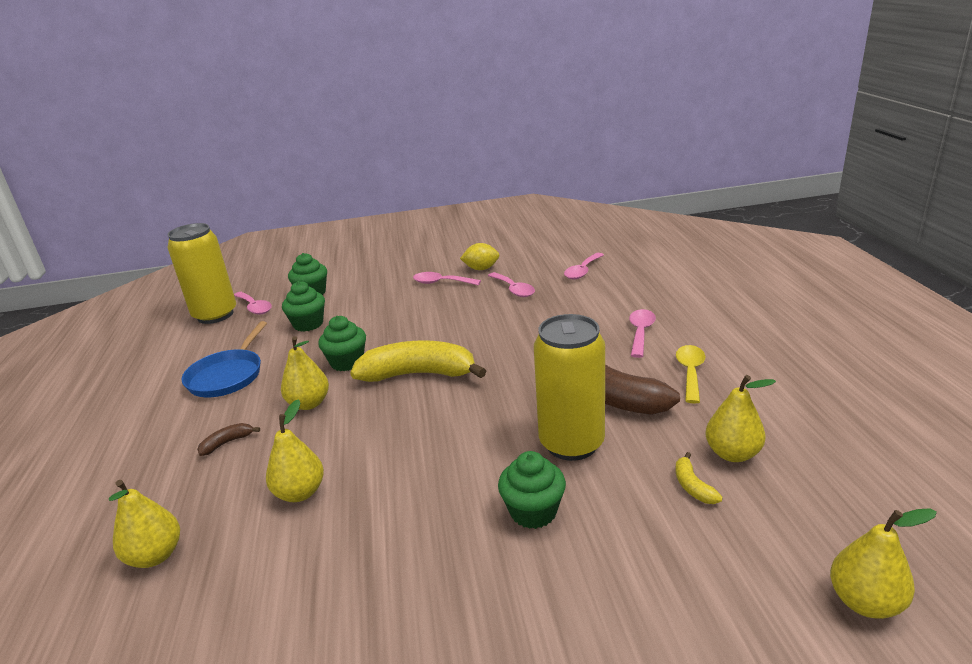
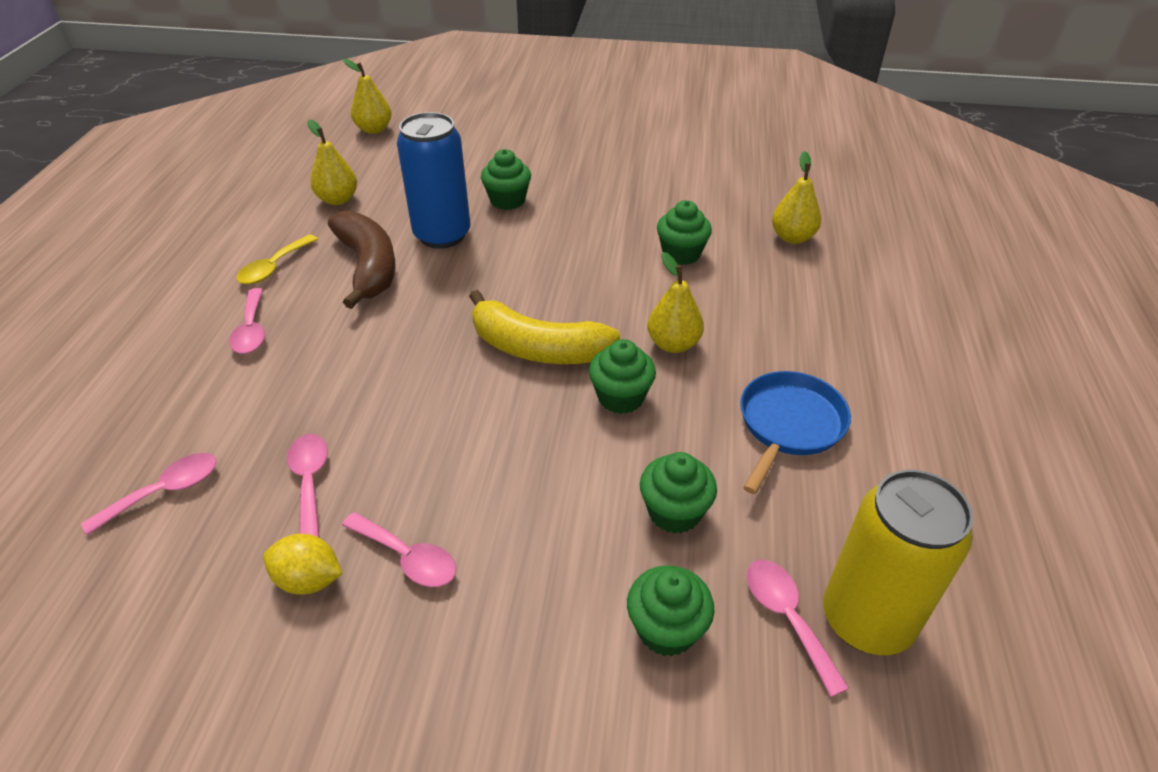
camera: 165 degrees left, 15 degrees up
(227, 443) = (760, 319): brown banana -> none
(300, 493) = (681, 254): yellow pear -> green cupcake
(571, 443) = (442, 235): yellow can -> blue can
(640, 332) = (251, 330): pink spoon -> pink spoon turned 45 degrees counterclockwise
(693, 486) = (390, 189): yellow banana -> none

